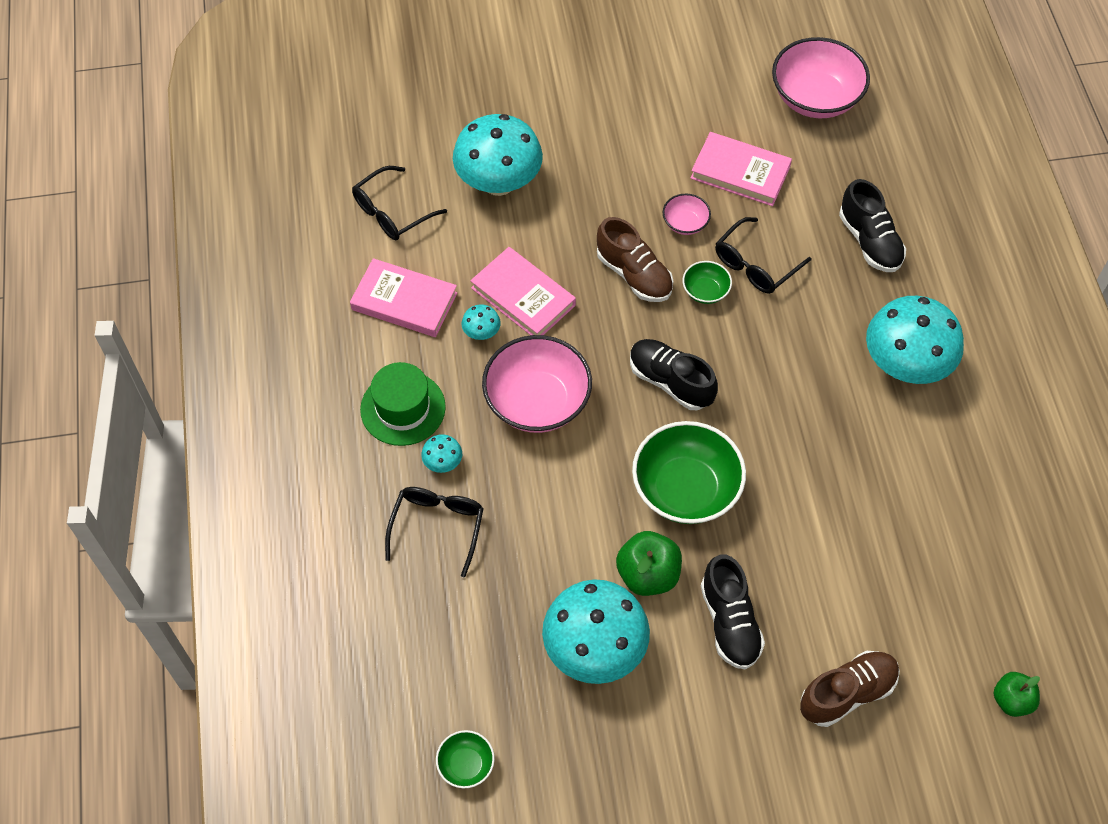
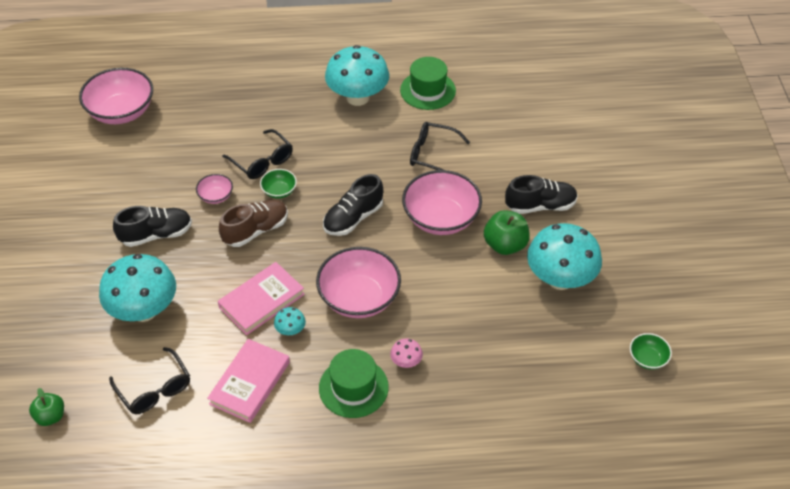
camera: 85 degrees left, 10 degrees down
(437, 527) = (461, 368): black glasses -> black glasses (432, 154)
(443, 463) = (406, 362): turquoise mushroom -> pink mushroom
(685, 489) = (441, 218): green bowl -> pink bowl
(740, 172) = (177, 160): pink book -> none
(847, 693) = (588, 155): brown shoe -> none
(869, 241) = (256, 101): black shoe -> black shoe (156, 234)
(942, 457) = (428, 90): none -> green hat
(1011, 700) = (589, 86): green apple -> green apple (50, 416)

